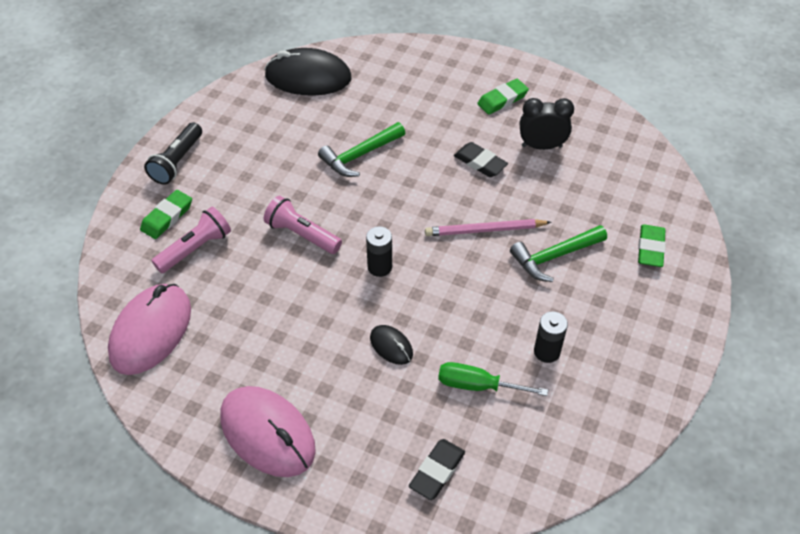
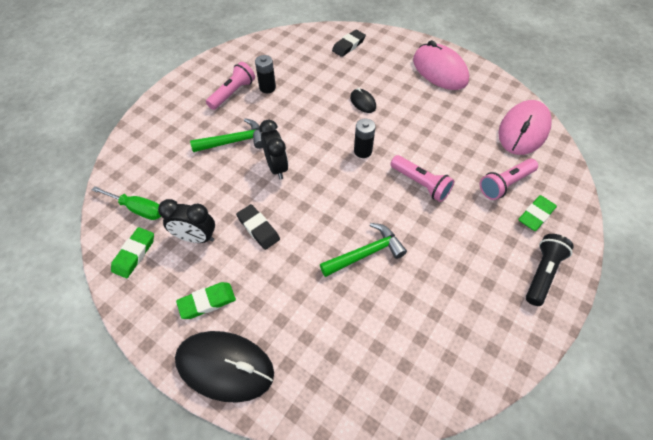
camera: 170 degrees left, 5 degrees up
(308, 77) = (414, 375): black mouse -> black mouse (225, 366)
(477, 385) = (315, 77): green screwdriver -> green screwdriver (138, 209)
(485, 230) = (277, 167): pink pencil -> black clock
(595, 333) = (233, 93): none -> pink flashlight
(650, 248) = (163, 137): green eraser -> green eraser (134, 254)

